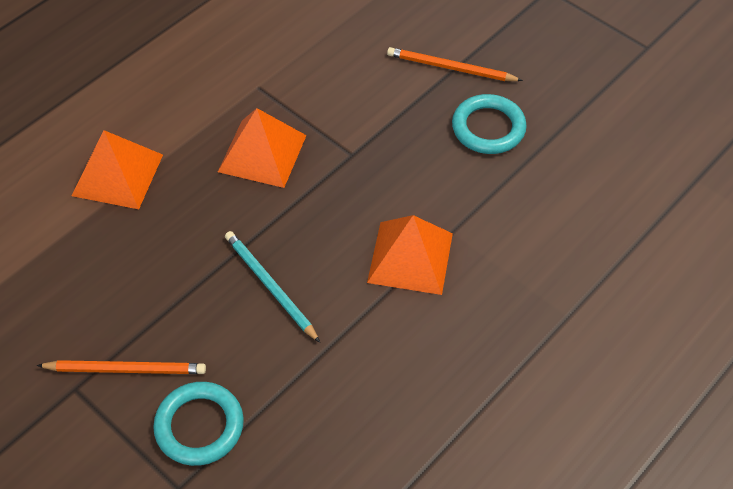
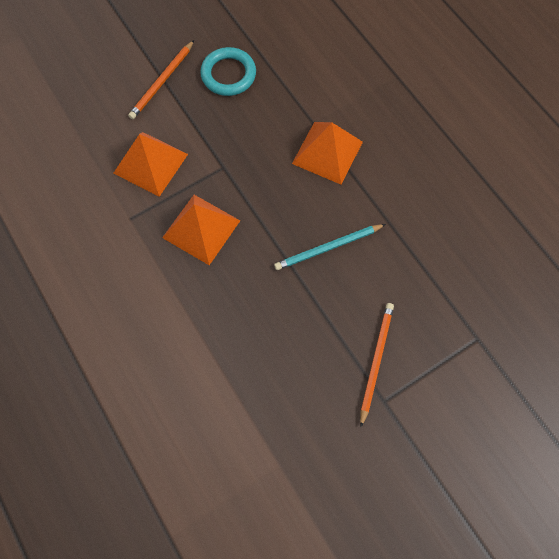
camera: 75 degrees left, 15 degrees up
(117, 175) = (187, 343): orange pyramid -> orange pyramid (151, 163)
(199, 426) = (433, 316): turquoise ring -> none

